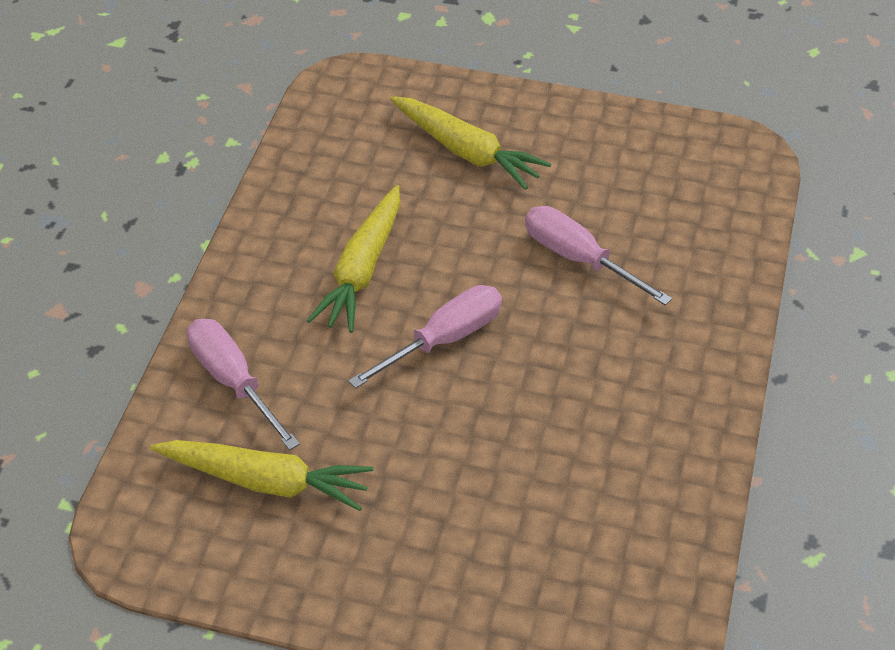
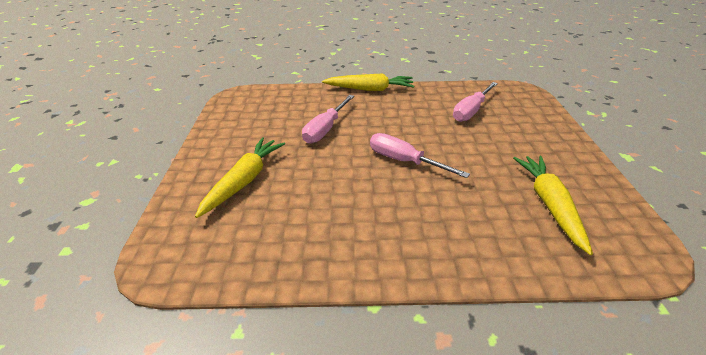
camera: 105 degrees left, 10 degrees down
(233, 381) = (495, 241): pink screwdriver -> pink screwdriver (471, 111)
(362, 270) = (367, 204): yellow carrot -> yellow carrot (370, 89)

